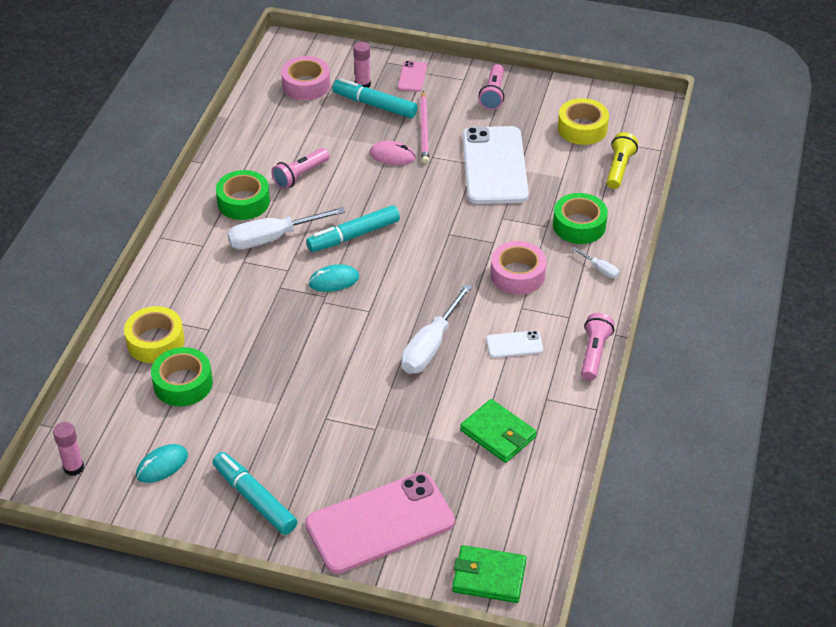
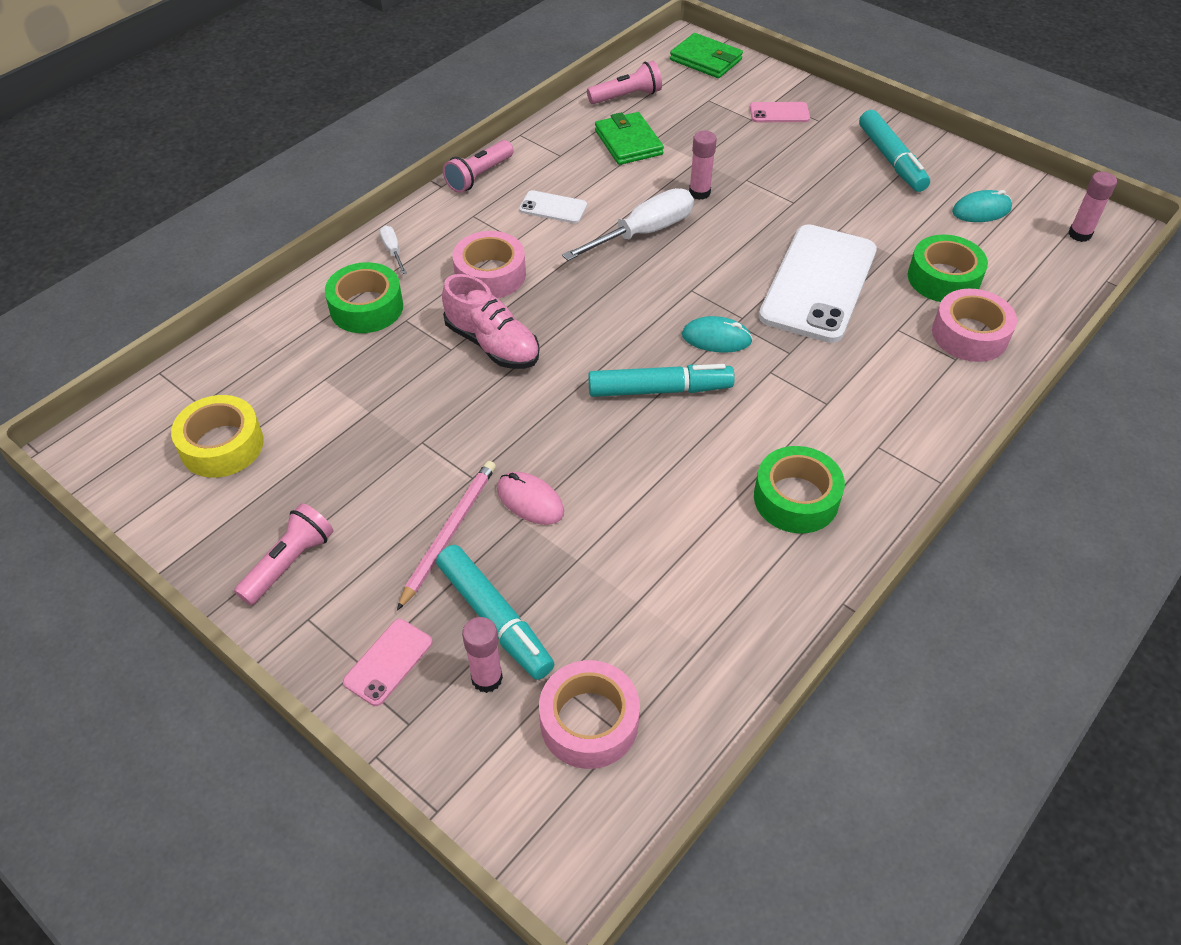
camera: 155 degrees left, 5 degrees up
(155, 341) = (969, 335): yellow tape -> pink tape
(273, 238) = (772, 424): white screwdriver -> none
(300, 175) = (690, 515): pink flashlight -> pink flashlight (627, 96)
(380, 523) = (779, 113): pink phone -> pink phone, size x0.44
(407, 400) = (699, 193): none -> pink glue stick
(478, 229) = (492, 344): none -> pink shoe
(494, 166) = (397, 428): white phone -> white phone (818, 283)
(619, 168) = (240, 365): yellow flashlight -> none

